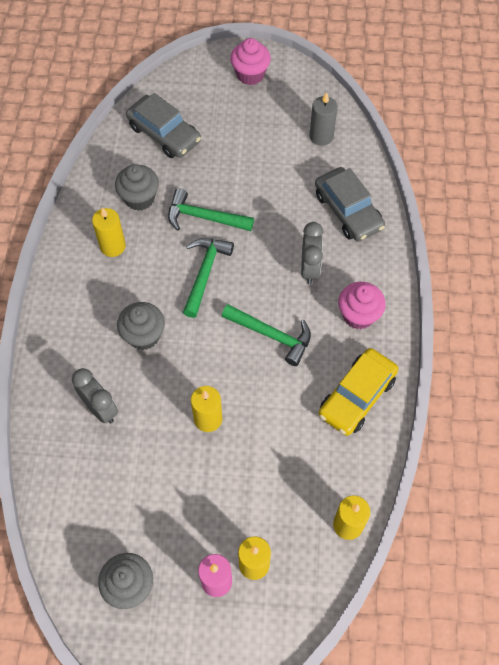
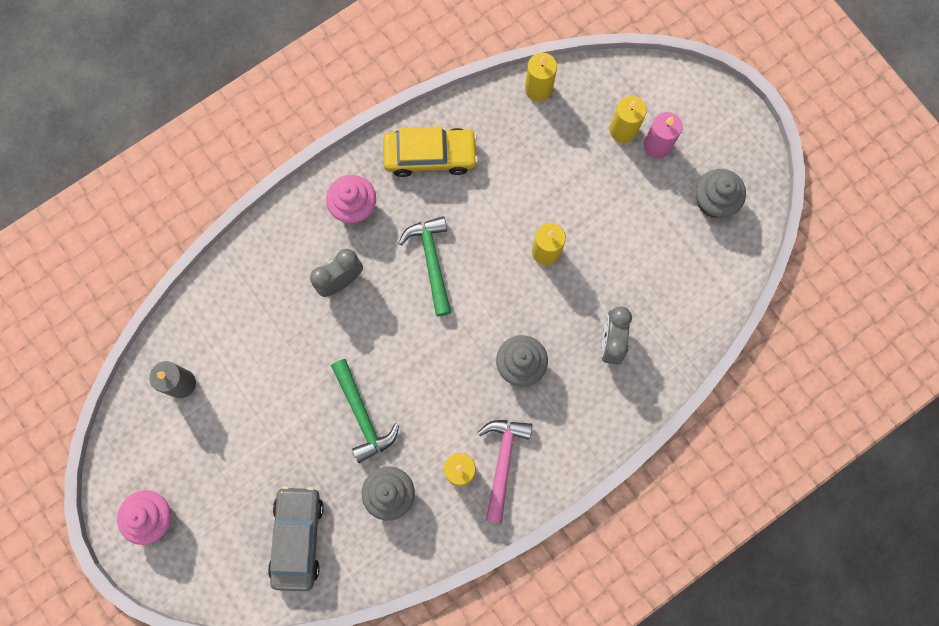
camera: 130 degrees left, 15 degrees up
(92, 274) = (502, 462): none -> pink hammer
(205, 273) = (419, 365): green hammer -> none
(348, 211) = (252, 294): grey car -> none

